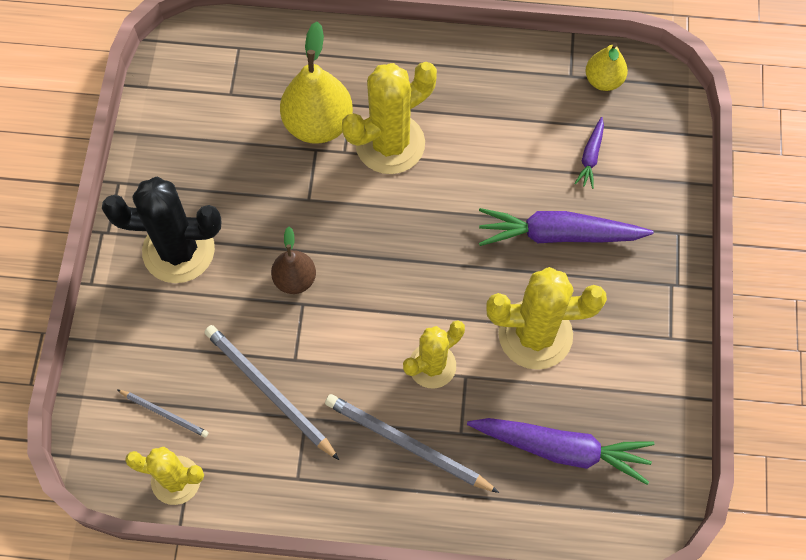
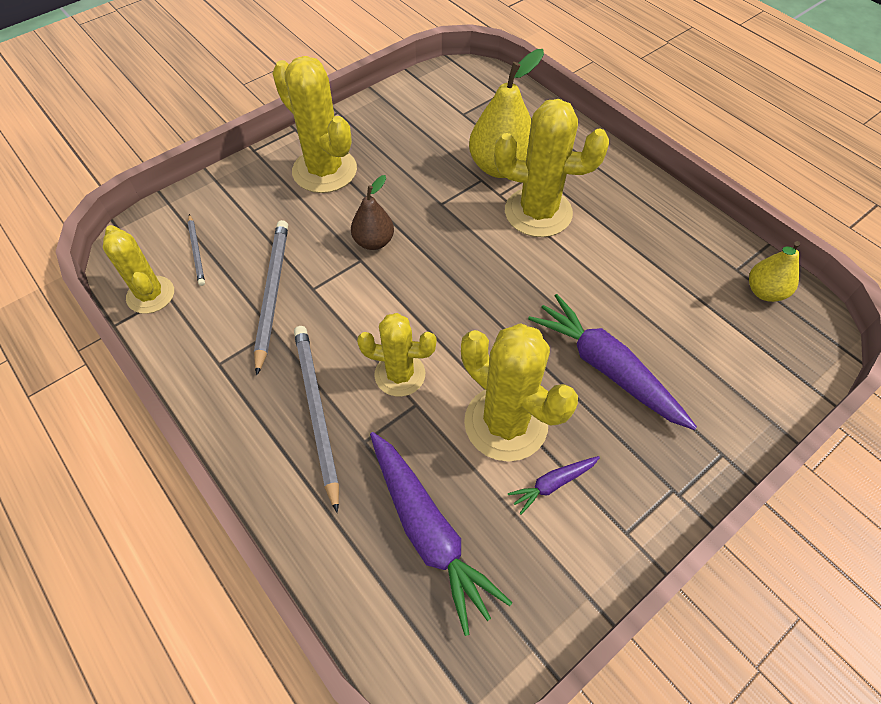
camera: 45 degrees right, 10 degrees down
(178, 250) = (324, 170): black cactus -> yellow cactus
(590, 157) = (696, 335): purple carrot -> purple carrot (552, 484)

